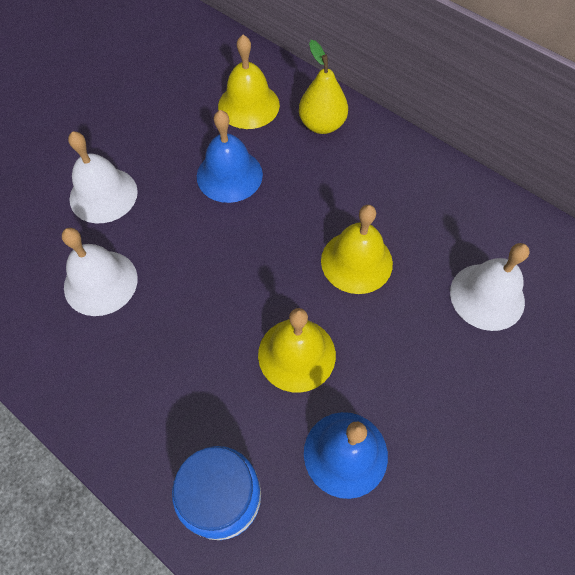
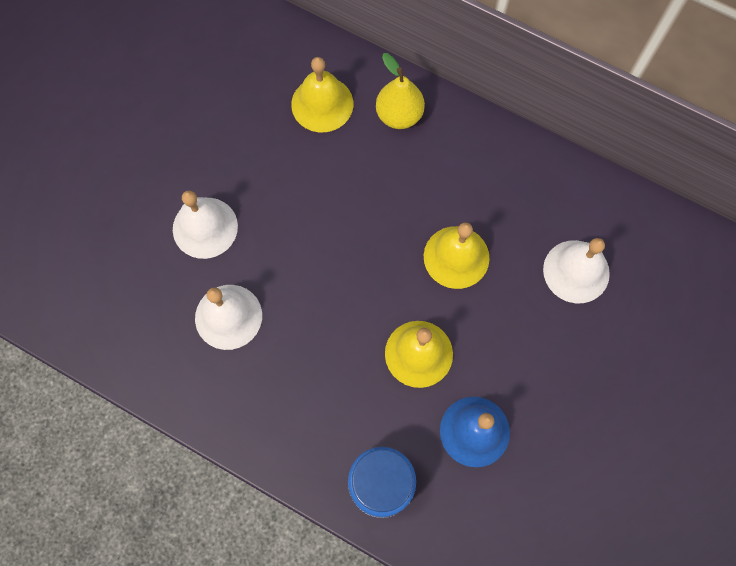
camera: 10 degrees left, 10 degrees up
(229, 175) = (321, 186): blue bell -> none

